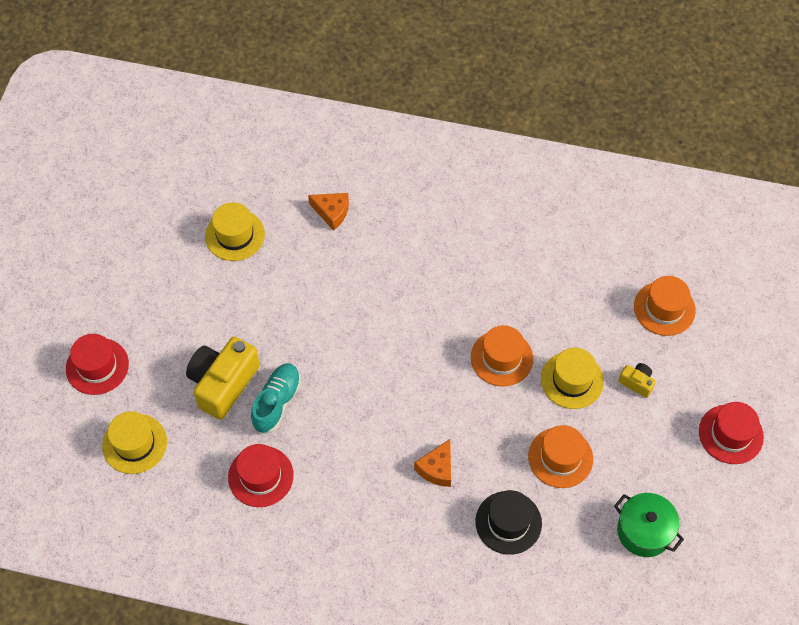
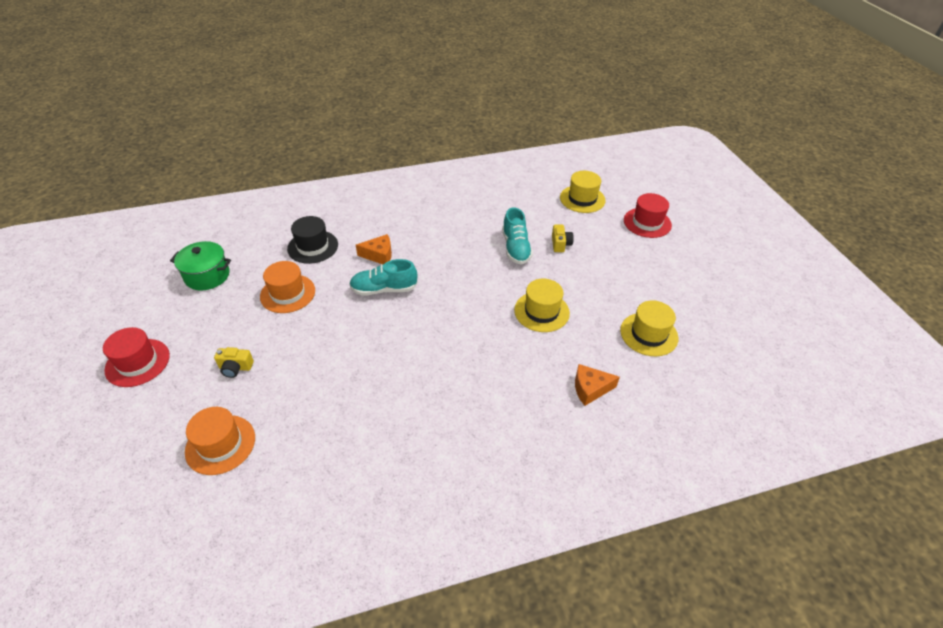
camera: 150 degrees right, 15 degrees down
(223, 383) = (560, 244): yellow camera -> yellow camera, size x0.47
(260, 476) = (493, 212): red hat -> none
(437, 468) = (379, 255): orange cheese -> orange cheese turned 90 degrees clockwise
(455, 413) = (384, 289): none -> turquoise shoe
(501, 358) = (365, 338): orange hat -> none
(572, 380) = (296, 346): yellow hat -> yellow hat (541, 311)

